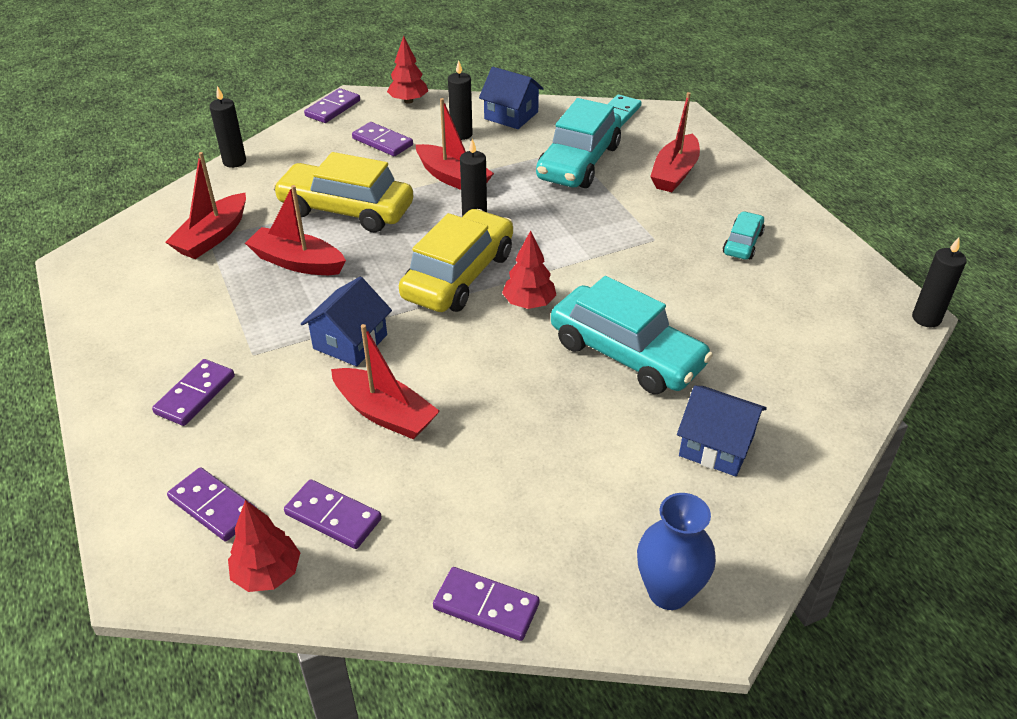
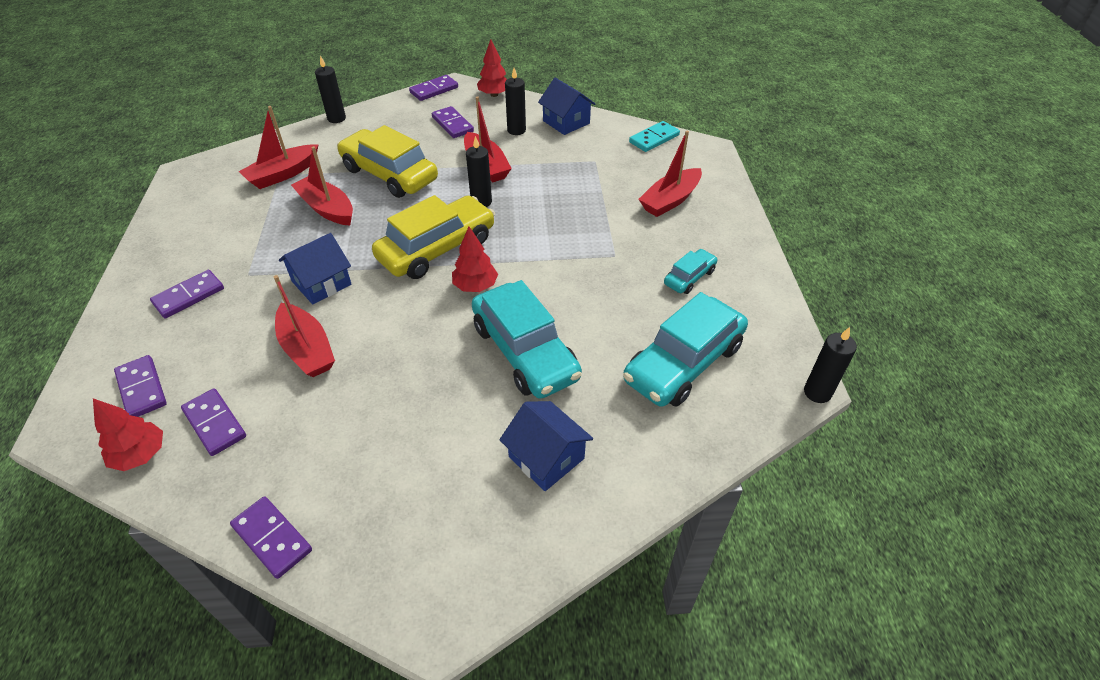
camera: 20 degrees right, 5 degrees up
(578, 162) = (595, 173): turquoise car -> turquoise car (683, 363)
(668, 592) = (420, 578): blue vase -> none

